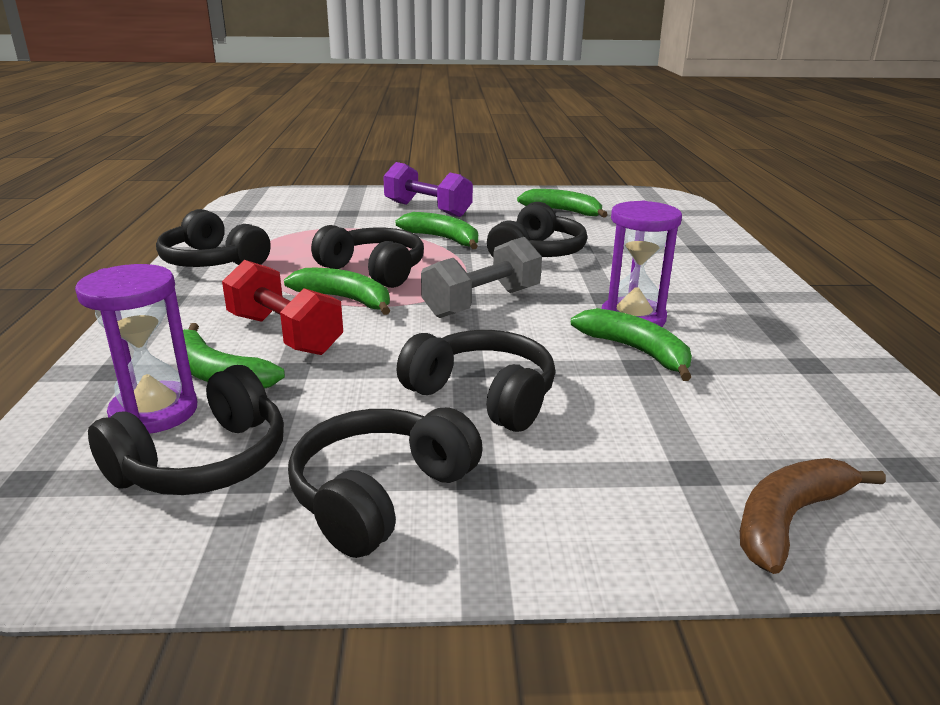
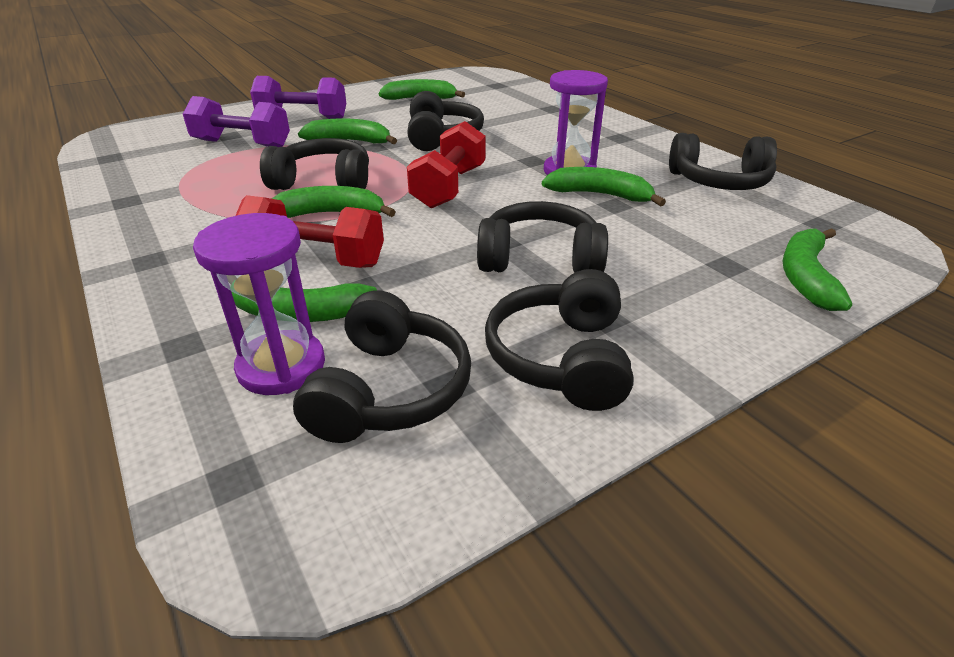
camera: 30 degrees left, 10 degrees up
(213, 262) = (148, 212): black headphones -> black headphones (719, 181)
(348, 222) = (242, 144): none -> purple dumbbell
(482, 303) = (449, 187): grey dumbbell -> red dumbbell
(788, 519) = (805, 277): brown banana -> green banana

